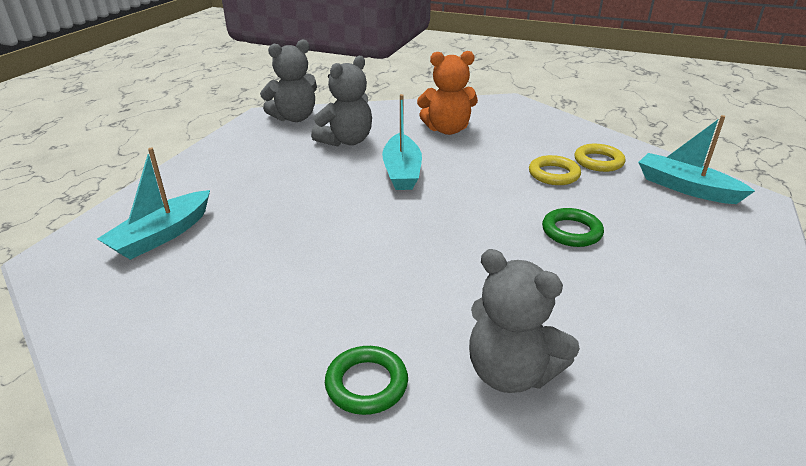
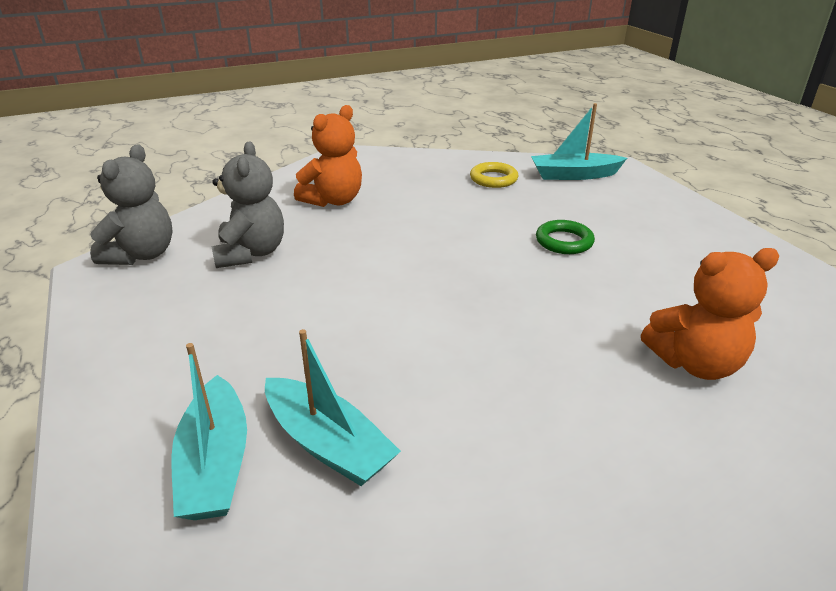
camera: 45 degrees left, 0 degrees up
(366, 384) = (640, 443): green ring -> none
(402, 172) = (360, 257): turquoise boat -> turquoise boat (328, 444)
(511, 372) = (695, 363): grey teddy bear -> orange teddy bear
(553, 174) = (481, 203): yellow ring -> none

